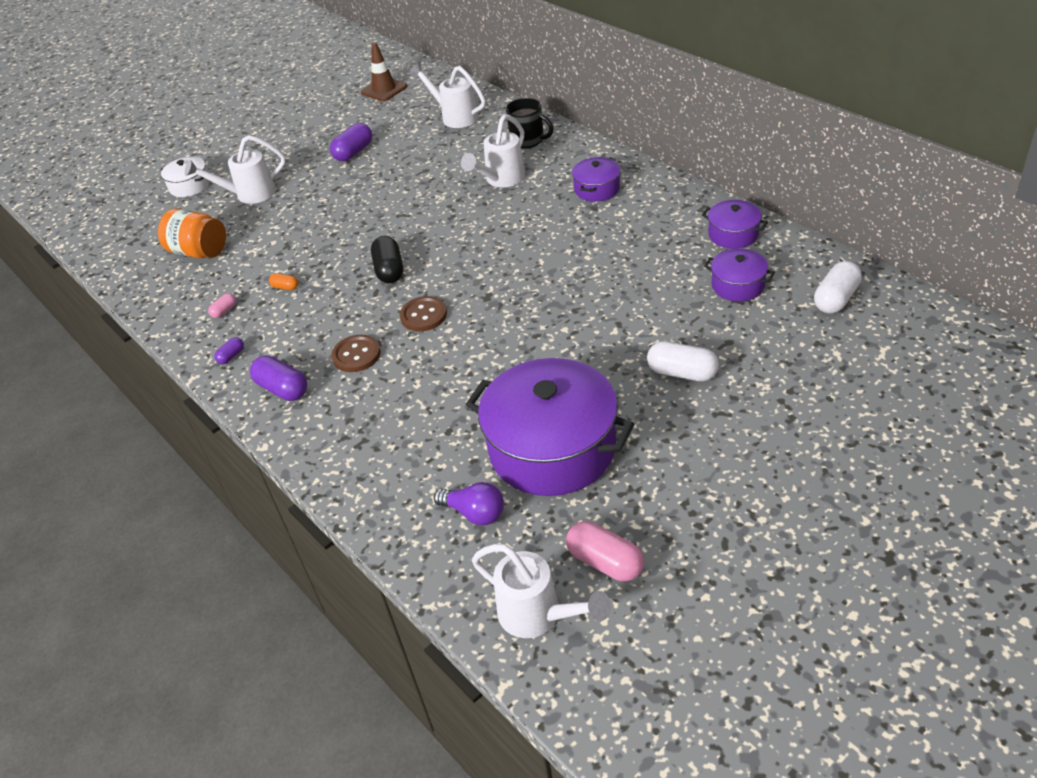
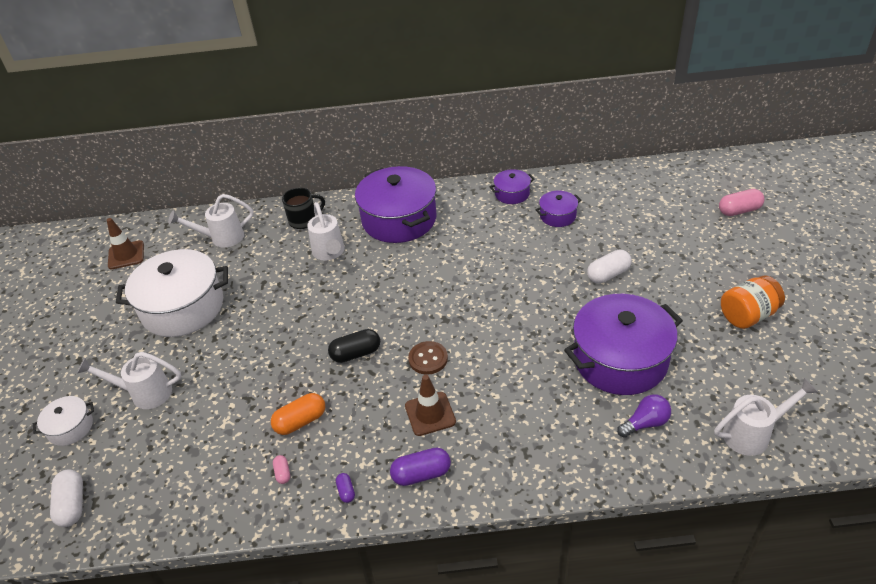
camera: 55 degrees left, 0 degrees up
(199, 252) = (179, 458): orange jar -> orange jar (747, 315)
(248, 194) = (144, 393): white watering can -> white watering can turned 75 degrees clockwise
(285, 287) = (300, 421): orange capsule -> orange capsule, size x1.92
(354, 152) = (183, 308): purple capsule -> white pot
(356, 355) = (430, 414): brown button -> brown traffic cone
(389, 270) = (356, 353): black capsule -> black capsule turned 45 degrees counterclockwise
(597, 189) = (399, 219): purple pot -> purple pot, size x2.12
(605, 562) = (732, 383): pink capsule -> pink capsule (739, 210)
(835, 299) = (607, 191): white capsule -> white capsule (72, 505)

